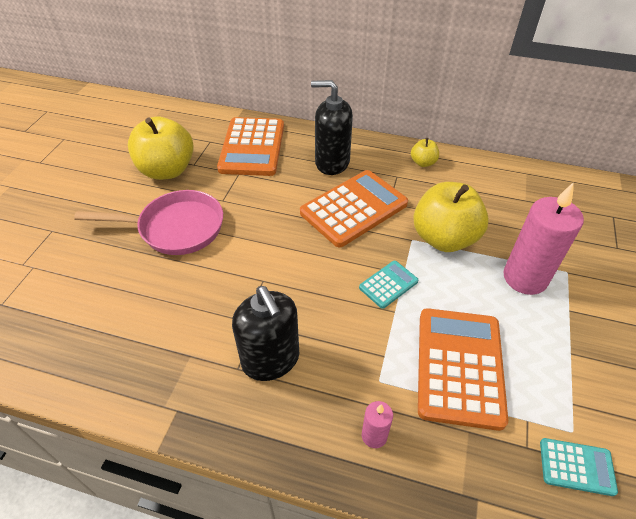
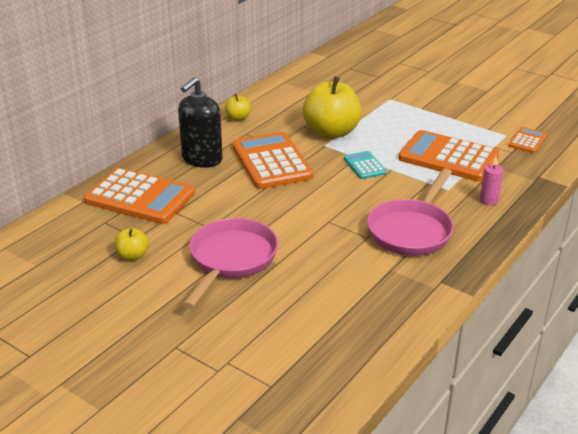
camera: 70 degrees left, 15 degrees down
(167, 170) = (132, 256): yellow apple -> yellow apple, size x0.46
(271, 360) = (411, 230): black soap dispenser -> pink pan
(525, 278) = (387, 114): pink candle -> none
(576, 467) = (527, 141): turquoise calculator -> orange calculator

